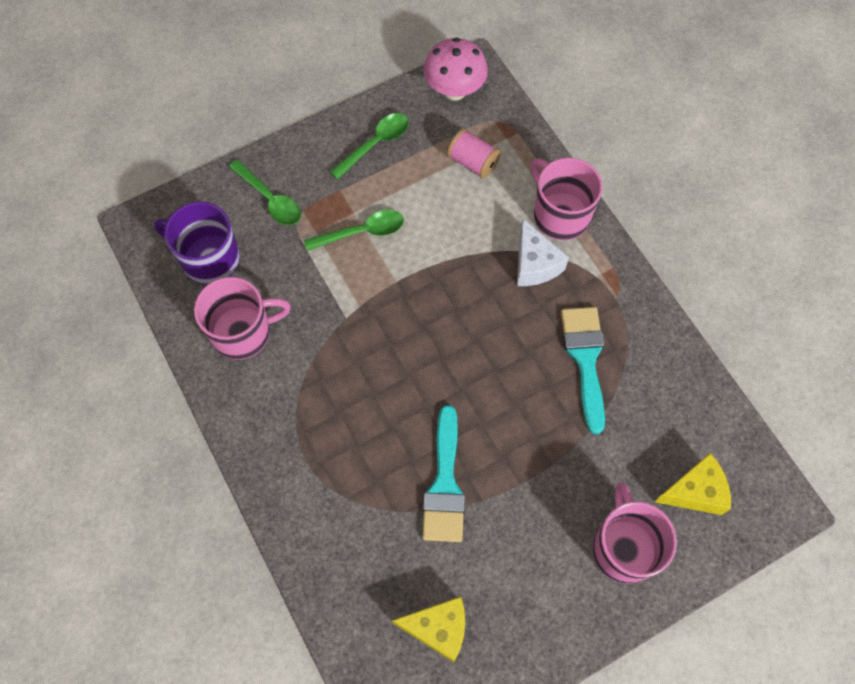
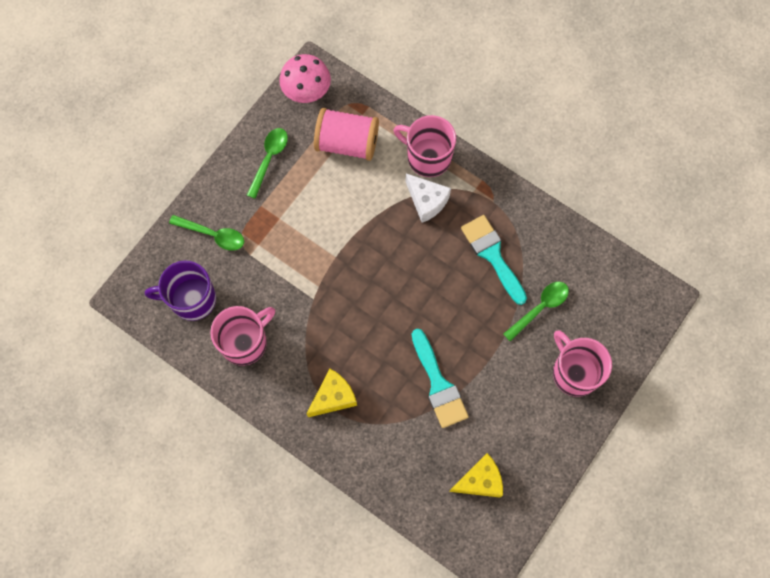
camera: 25 degrees left, 5 degrees up
(362, 232) = (293, 231): green spoon -> green spoon (540, 308)
(473, 162) = (347, 143): pink spool -> pink spool, size x1.66
(694, 491) = (603, 313): yellow cheese -> yellow cheese (333, 397)

